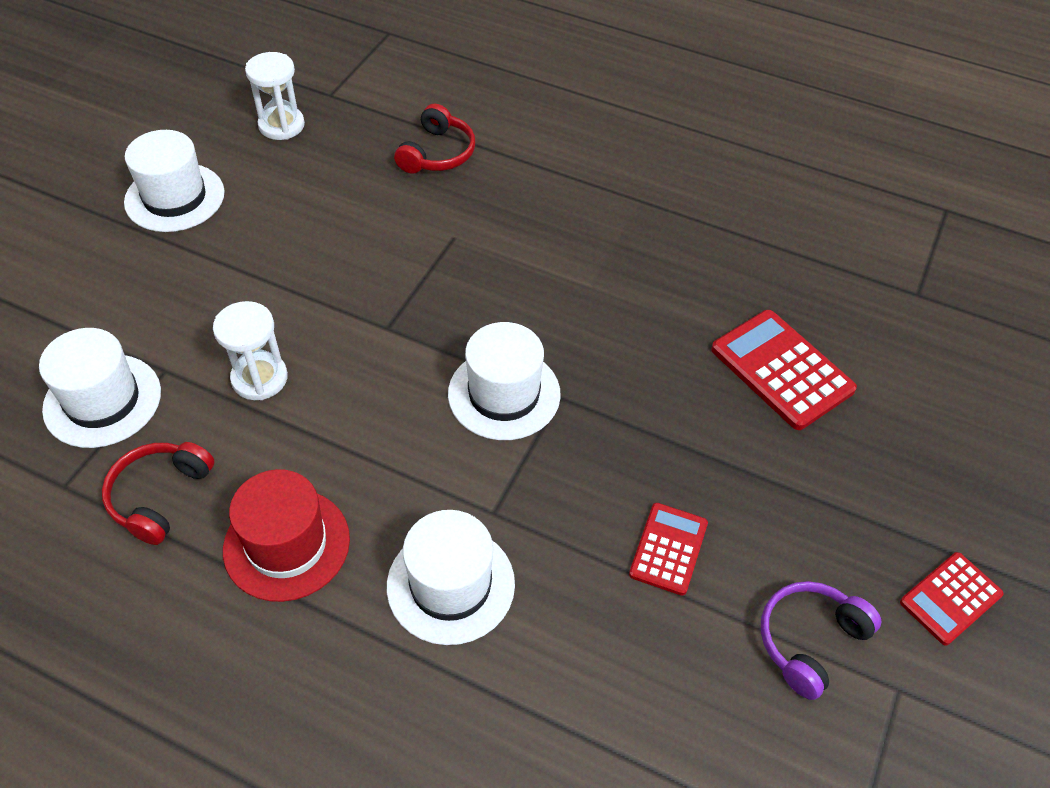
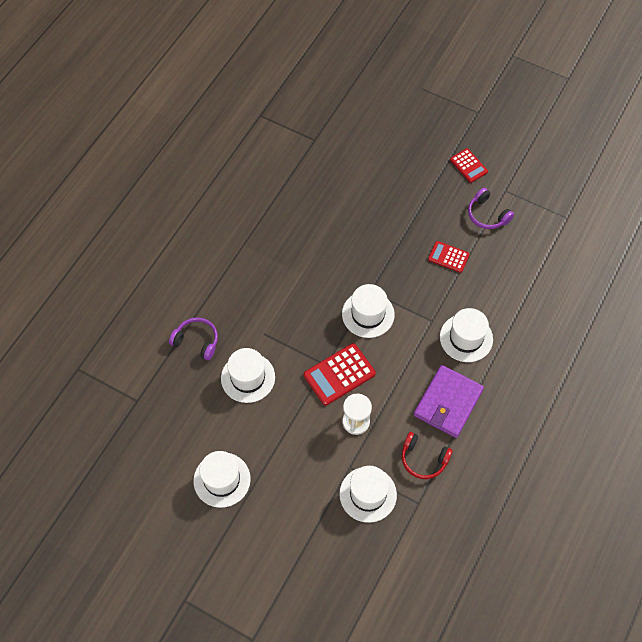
camera: 85 degrees left, 10 degrees up
(281, 125) = (163, 426): white hourglass -> none
(286, 544) = (448, 402): red hat -> purple wallet
(364, 220) = (248, 377): none -> white hat
(437, 153) = (196, 341): red headphones -> purple headphones
(782, 369) = (357, 201): red calculator -> red calculator (339, 374)

